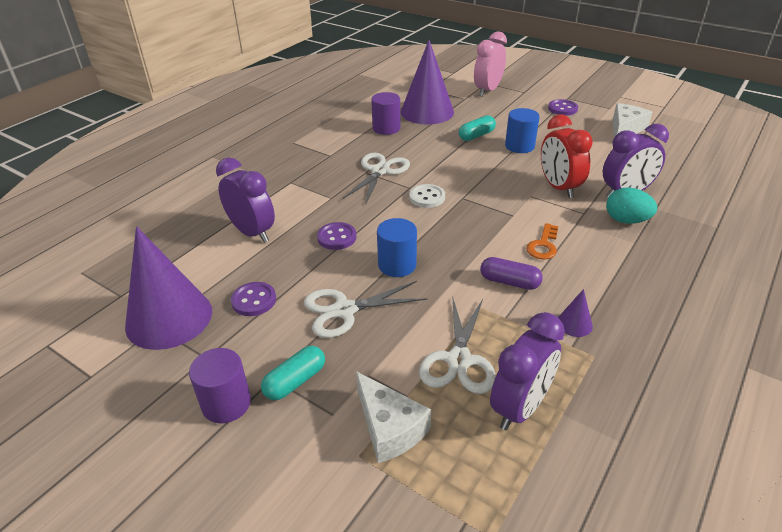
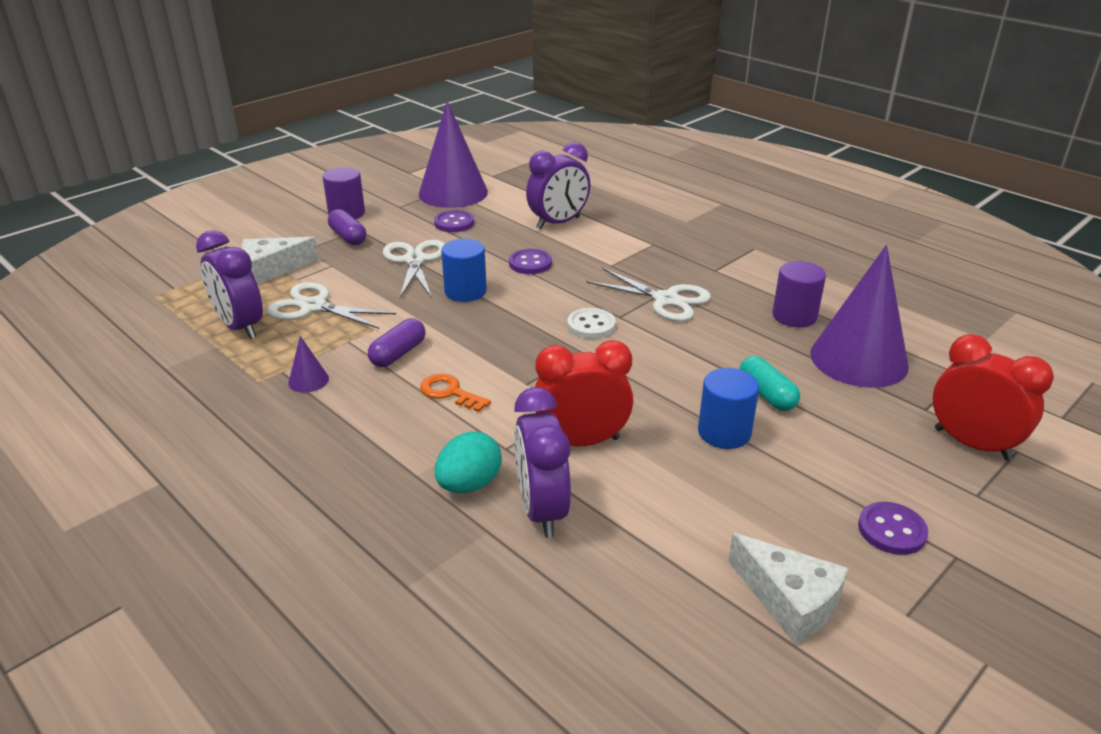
camera: 100 degrees right, 5 degrees down
(295, 381) = (348, 237): turquoise capsule -> purple capsule
(487, 90) = (972, 444): pink clock -> red clock

